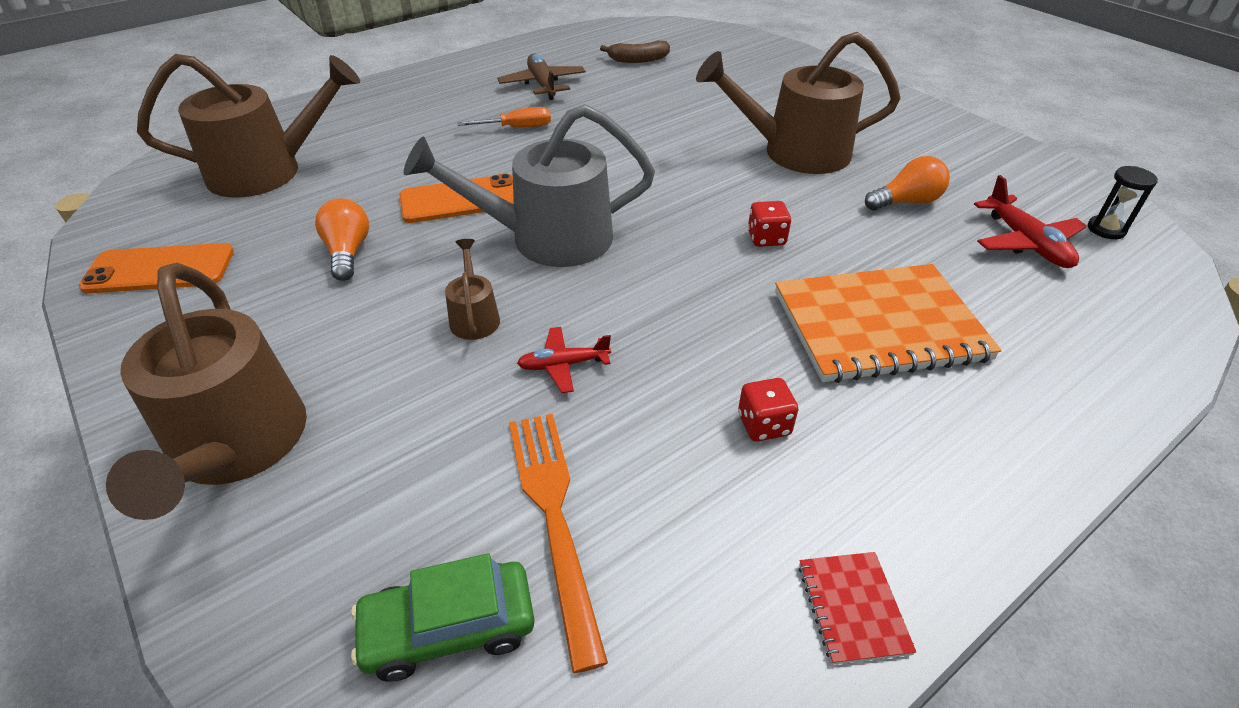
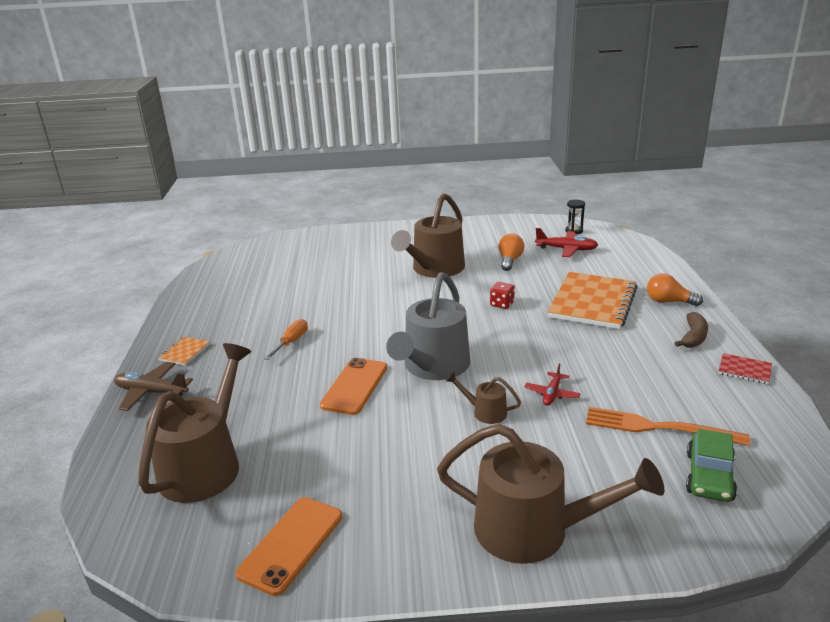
camera: 55 degrees left, 15 degrees down
(348, 252) = (367, 446): orange light bulb -> orange light bulb (668, 301)
(447, 83) = (184, 352): none -> orange notebook
(543, 85) = (246, 317): brown plane -> brown plane (151, 392)
(638, 60) = (265, 276): brown banana -> brown banana (693, 337)
(764, 425) = (635, 353): red dice -> none

